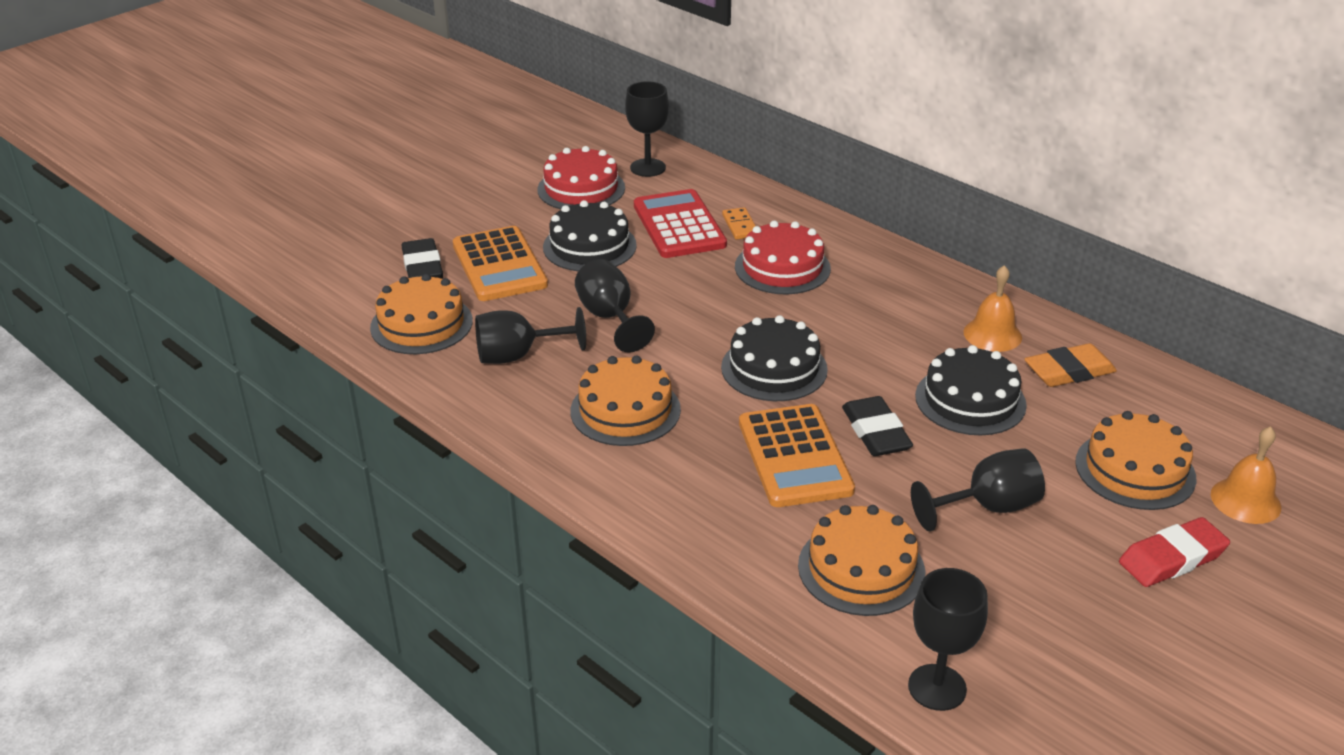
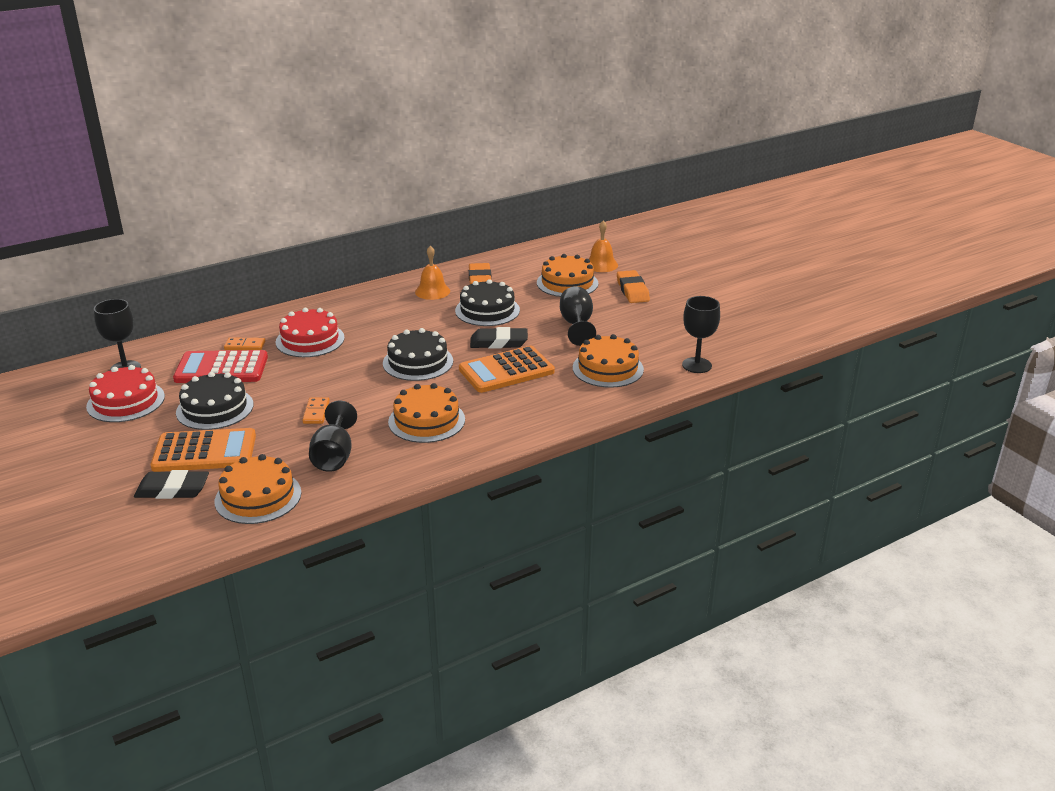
camera: 75 degrees left, 5 degrees down
(609, 317) = (316, 412): black goblet -> orange domino
(794, 456) = (506, 370): orange calculator -> orange calculator turned 150 degrees clockwise
(1172, 558) = (632, 290): red eraser -> orange eraser

